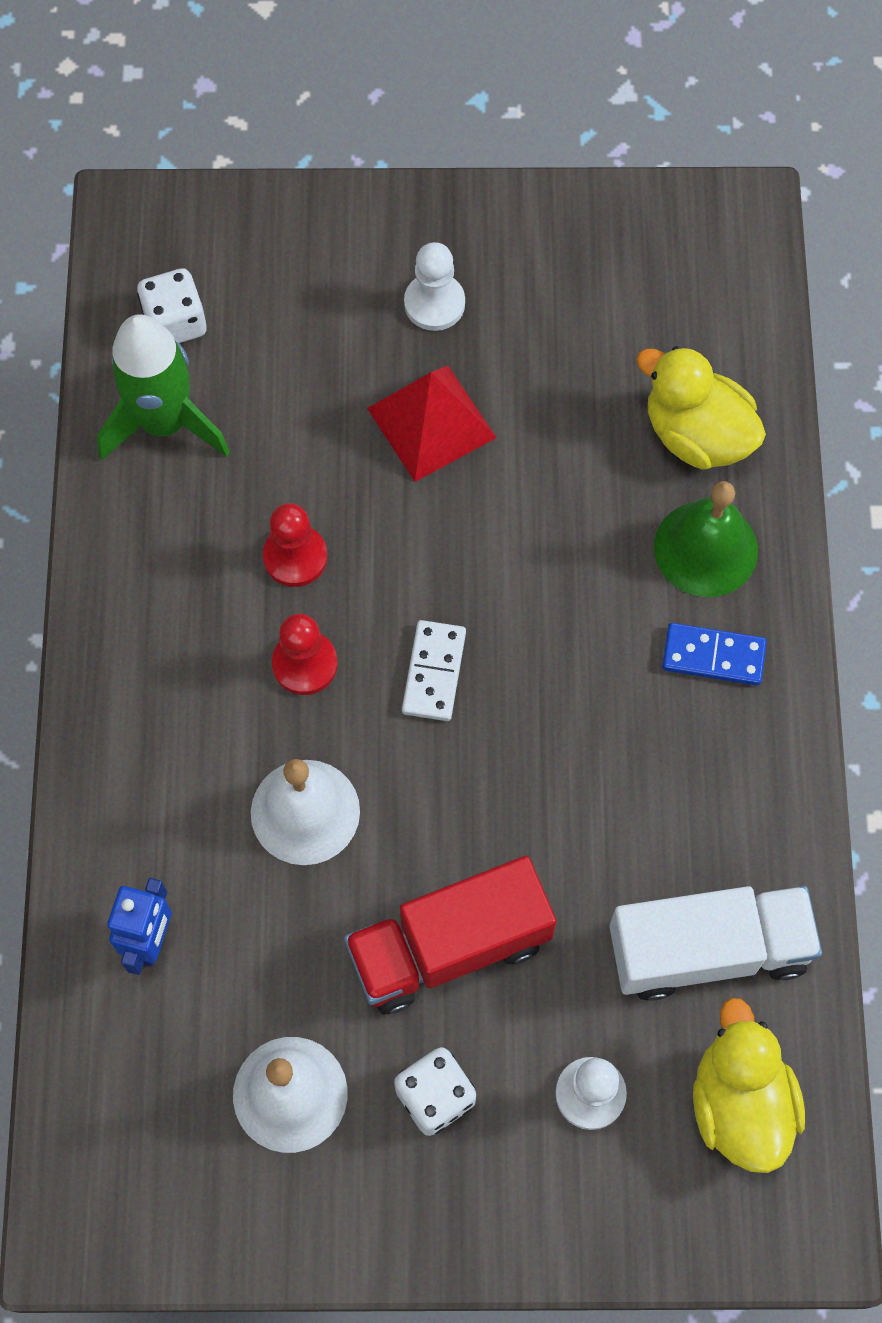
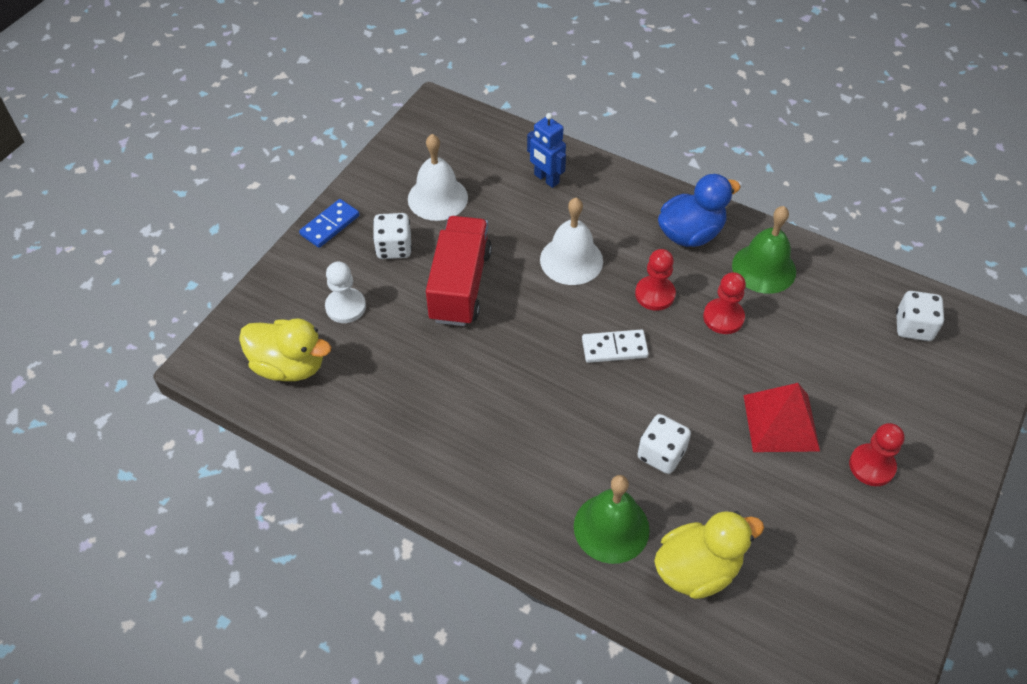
camera: 120 degrees right, 15 degrees down
(154, 667) = (690, 234): none -> blue duck
(165, 423) = (843, 295): green rocket -> none
(169, 541) = (764, 268): none -> green bell
(434, 303) = (871, 466): white pawn -> red pawn
(434, 672) = (614, 348): white domino -> white domino turned 45 degrees counterclockwise
(566, 539) = (661, 454): none -> white dice
(708, 950) = (374, 394): white truck -> none
(713, 656) = (537, 491): blue domino -> blue domino (330, 225)

